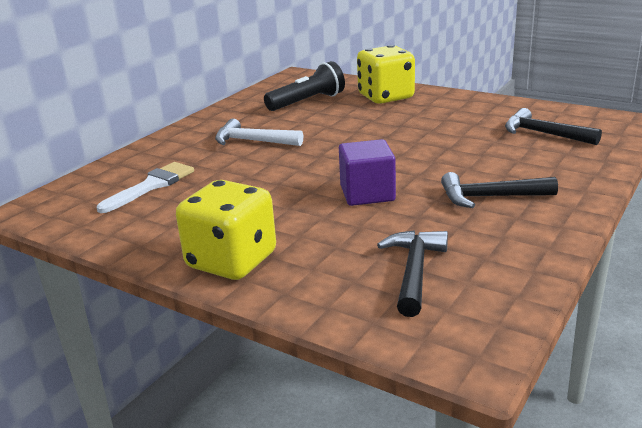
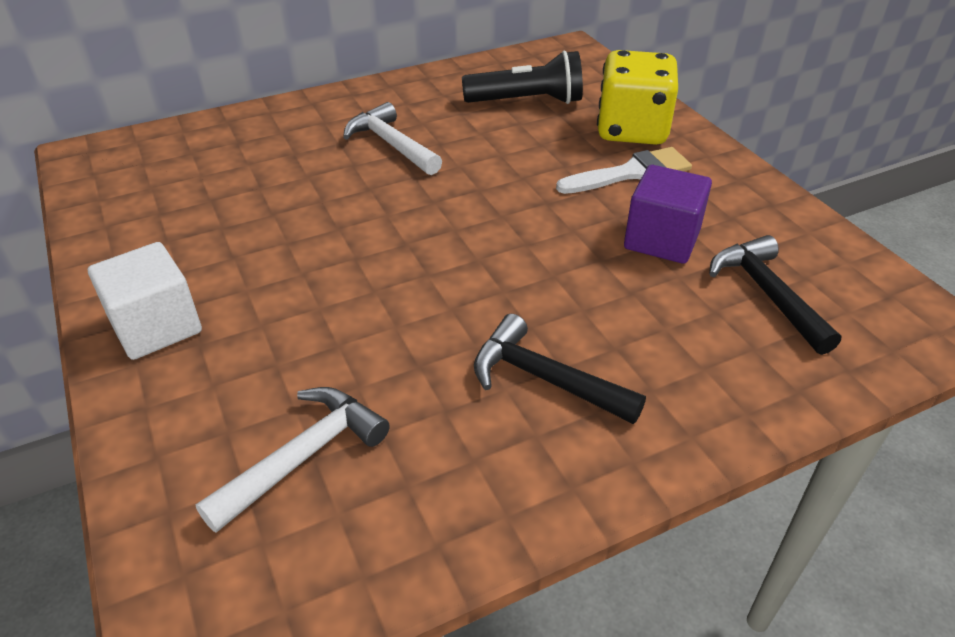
camera: 30 degrees right, 15 degrees up
(151, 186) = (218, 170): white brush -> white brush (631, 173)
(231, 261) = (156, 327): yellow dice -> white cube
(367, 193) = (409, 293): purple cube -> purple cube (661, 239)
(414, 271) = (304, 456): black hammer -> white hammer

